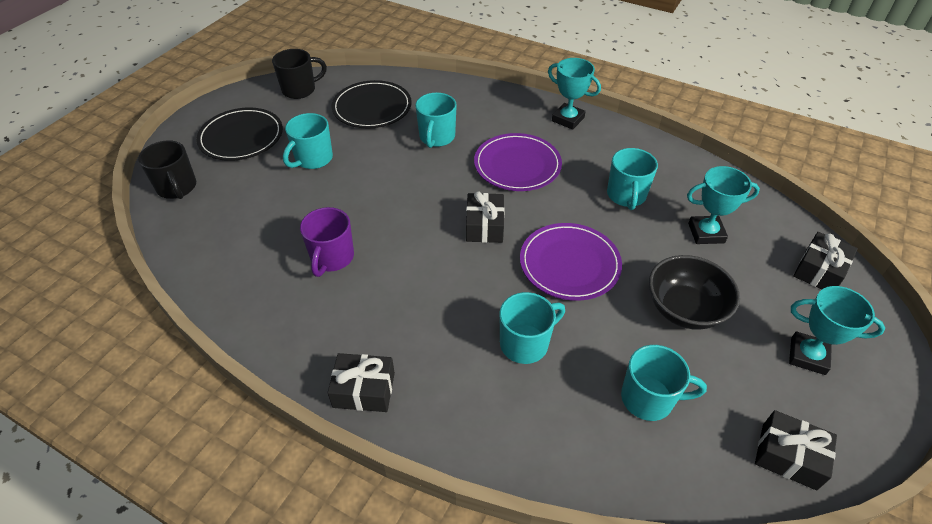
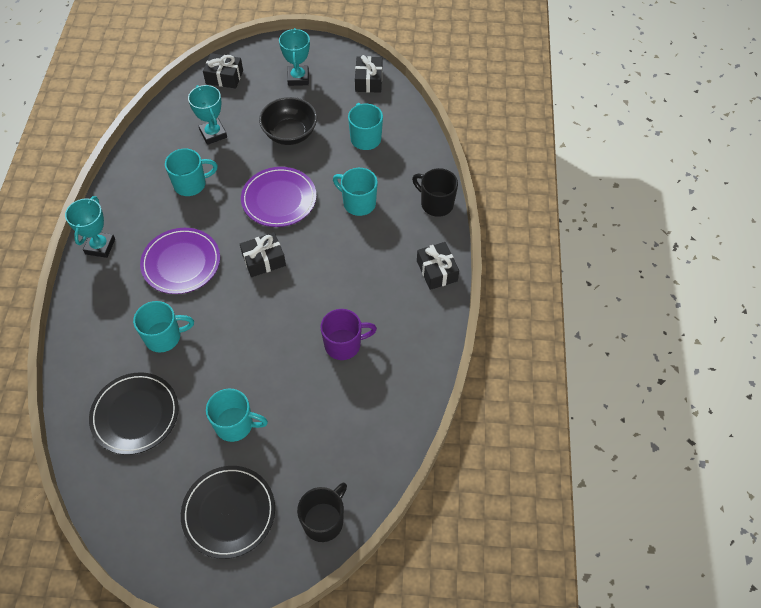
camera: 115 degrees left, 10 degrees up
(300, 90) = (125, 506): black mug -> black mug (436, 204)

